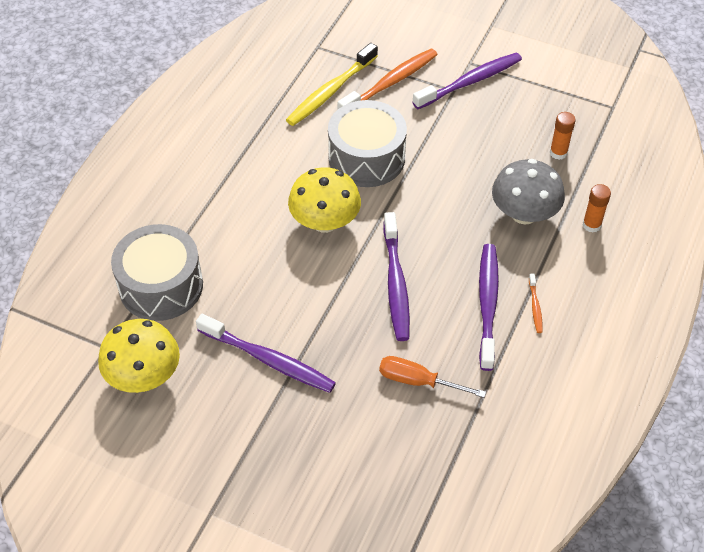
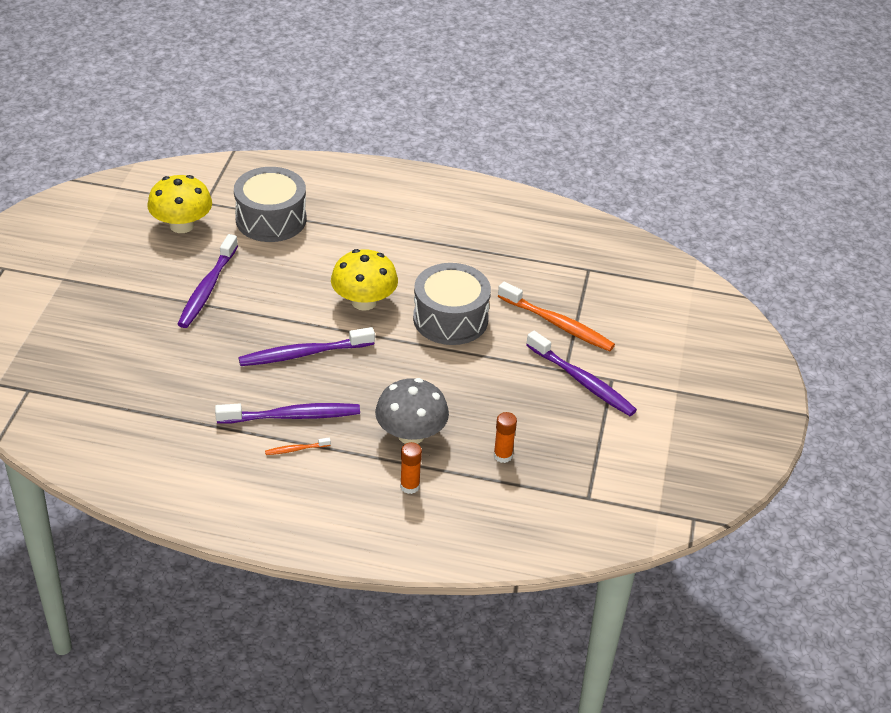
camera: 75 degrees right, 10 degrees down
(330, 91) = (529, 285): yellow toothbrush -> none
(418, 381) = (199, 378): orange screwdriver -> none

